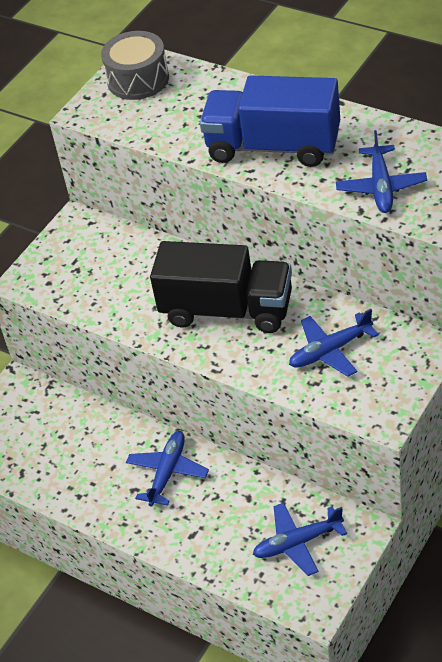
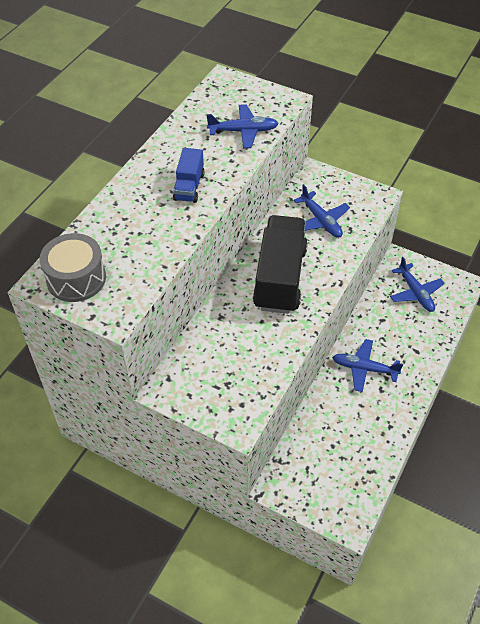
camera: 100 degrees left, 5 degrees up
(273, 146) = (189, 187): blue truck -> blue truck, size x0.50

